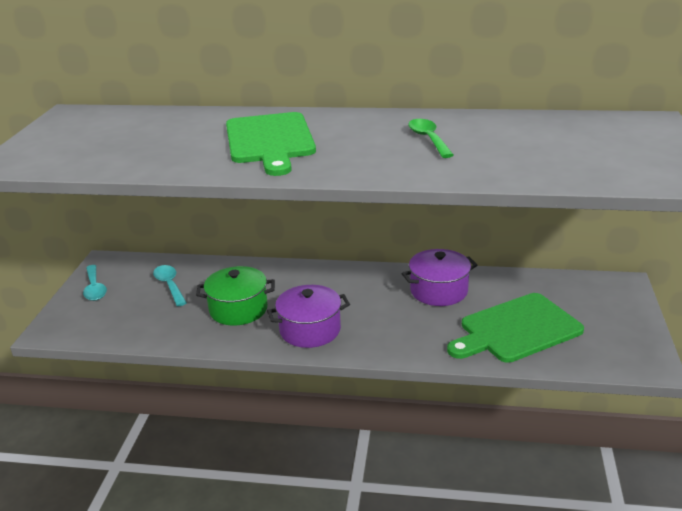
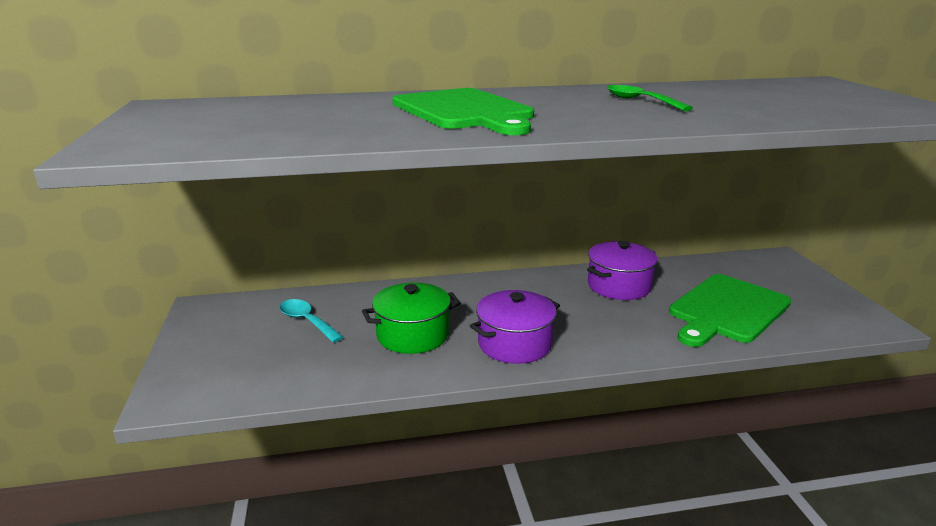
camera: 20 degrees left, 5 degrees down
(94, 288) = (206, 338): turquoise spoon -> none

